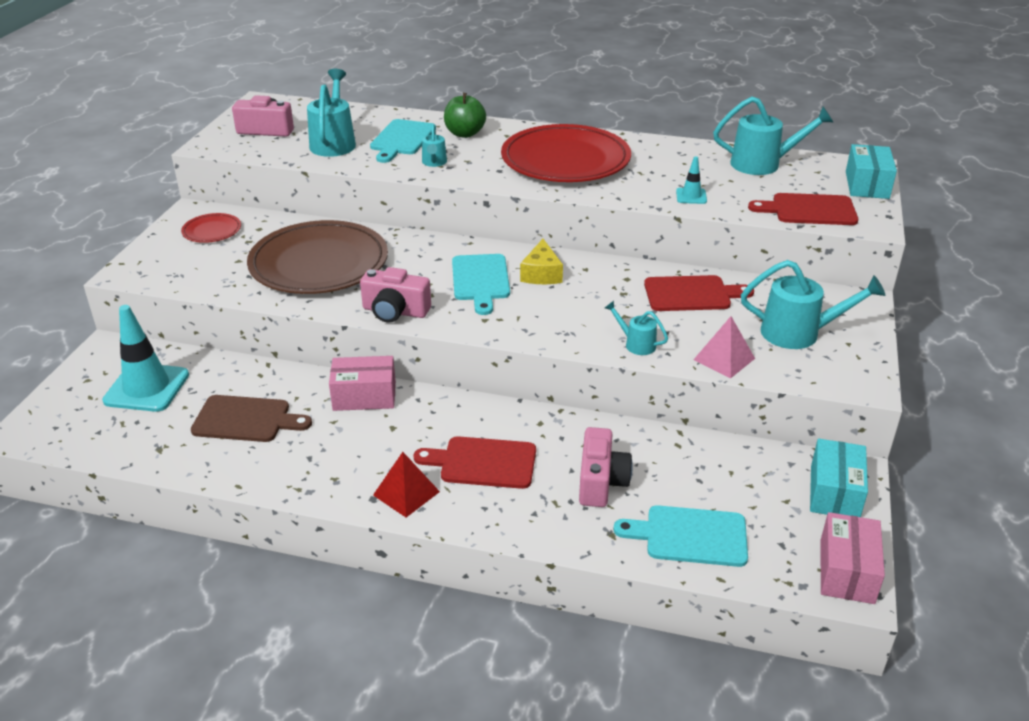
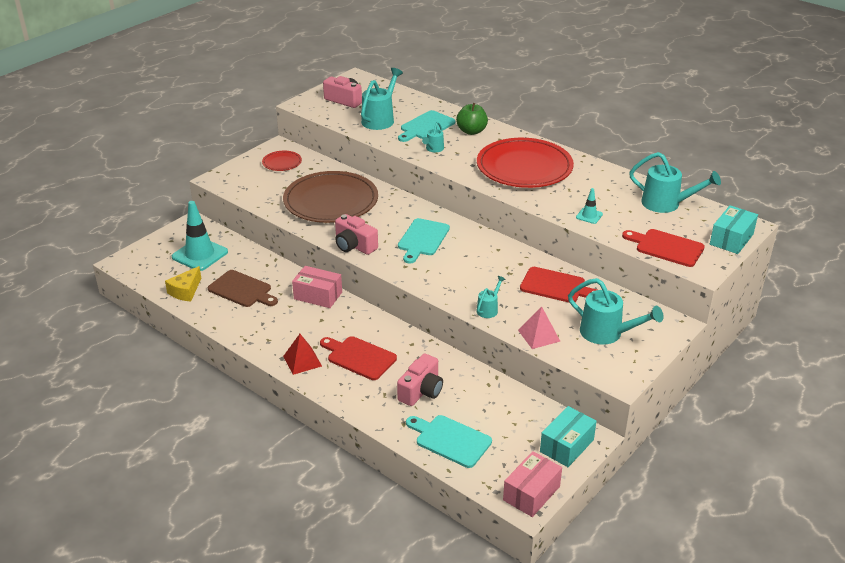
camera: 25 degrees right, 0 degrees up
(541, 274) = (465, 245): yellow cheese -> yellow cheese (185, 291)
(636, 344) = (489, 309): turquoise watering can -> turquoise watering can turned 60 degrees clockwise

